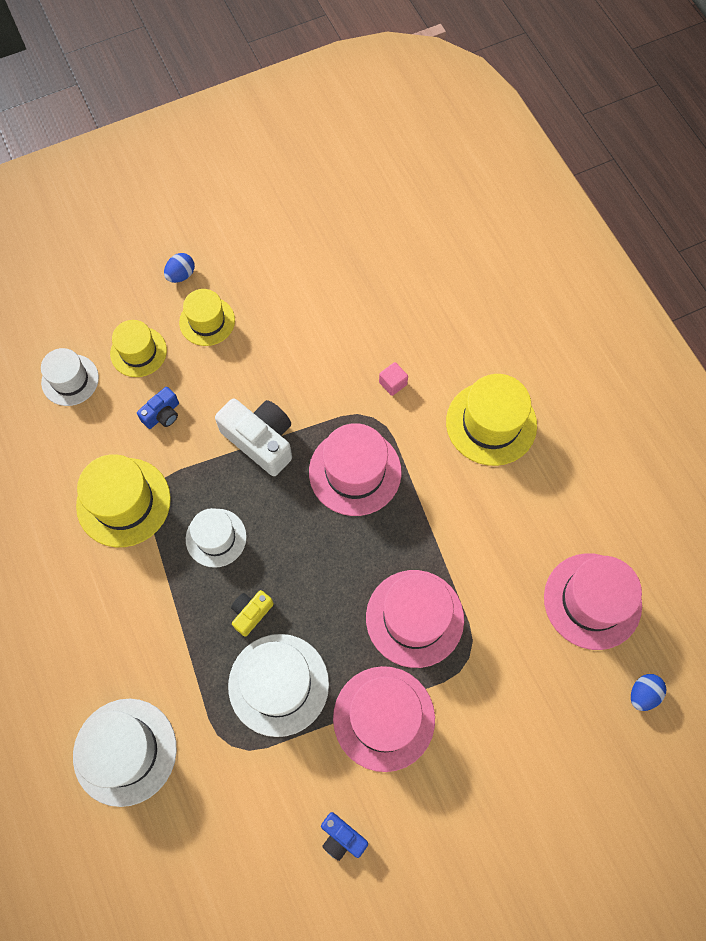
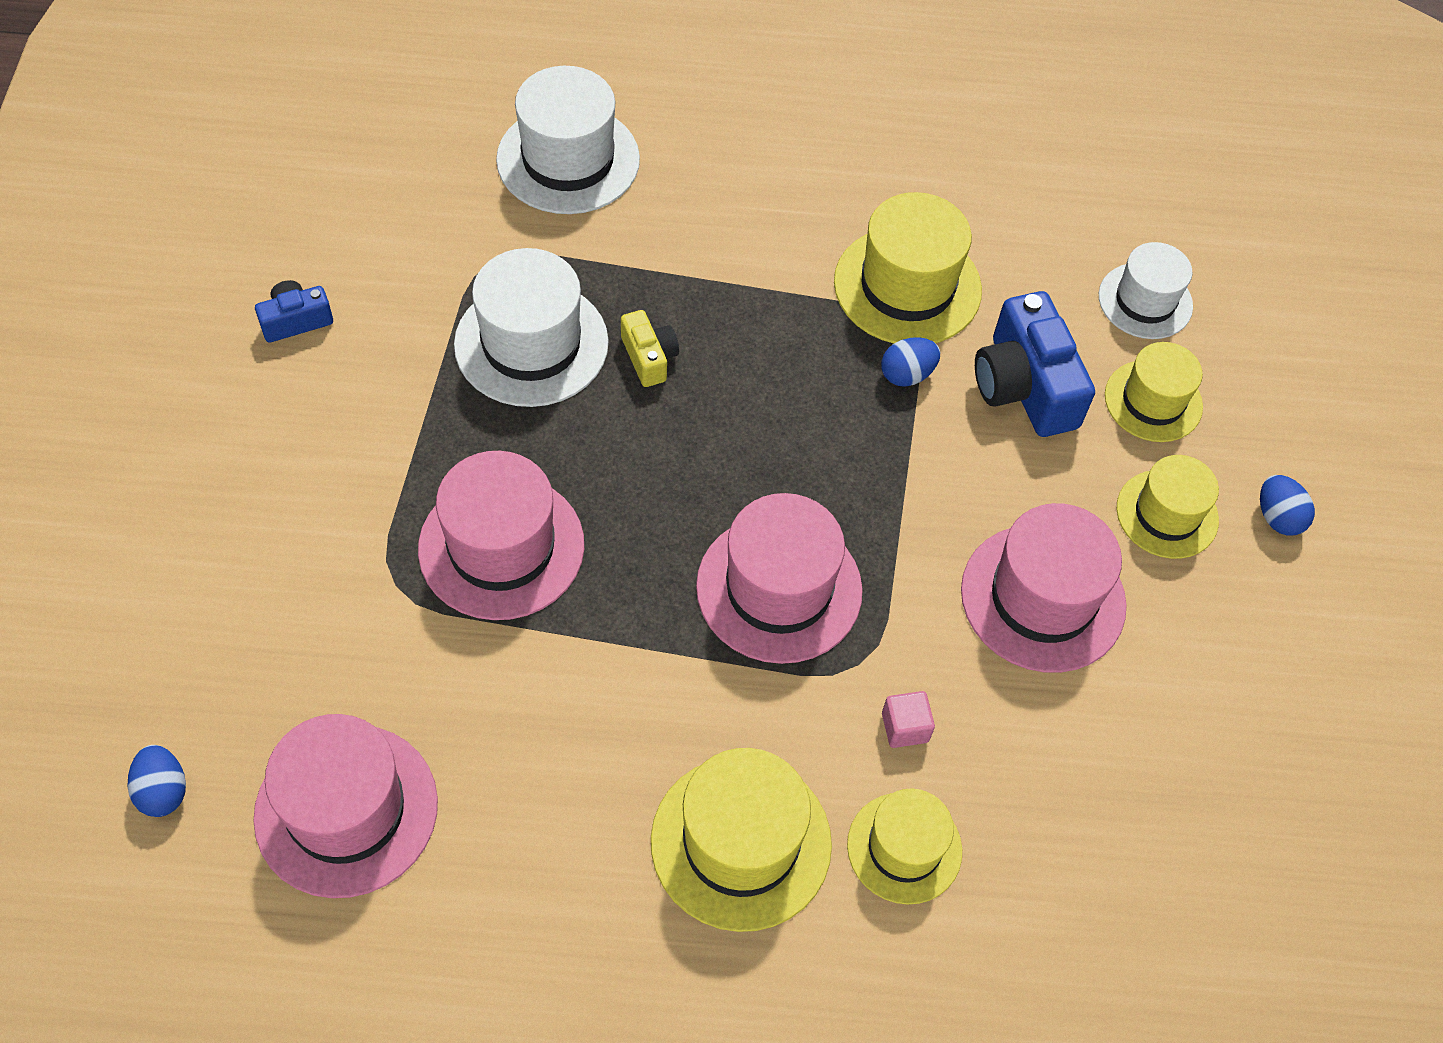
camera: 115 degrees right, 10 degrees down
(162, 414) = (1024, 386): blue camera -> blue camera, size x1.87
(187, 474) = (907, 374): none -> blue egg
(216, 538) = (786, 366): white hat -> none
(260, 440) = (908, 489): white camera -> none
(384, 718) = (397, 437): pink hat -> pink hat (1043, 598)
(449, 358) = (904, 848): none -> yellow hat

